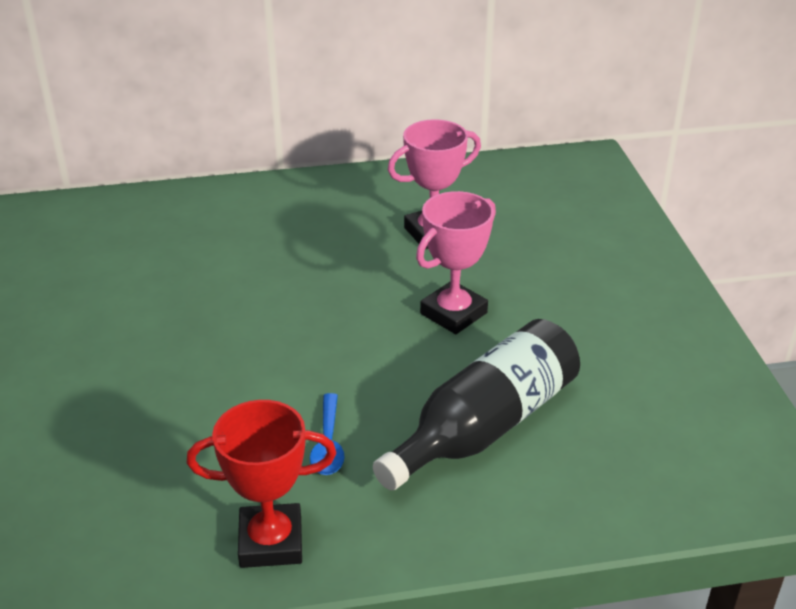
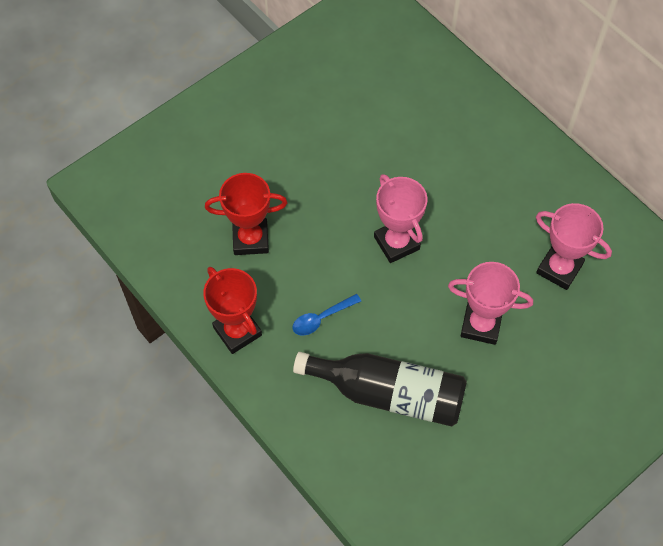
camera: 60 degrees right, 25 degrees up
(143, 465) = (250, 239): none -> red trophy
(286, 334) = (396, 243): none -> pink trophy

